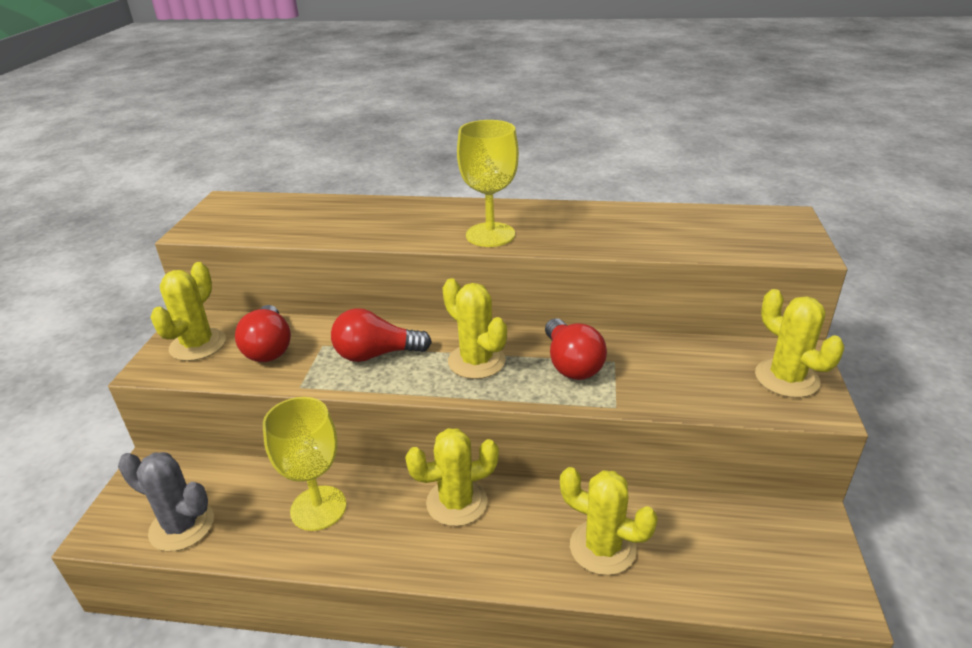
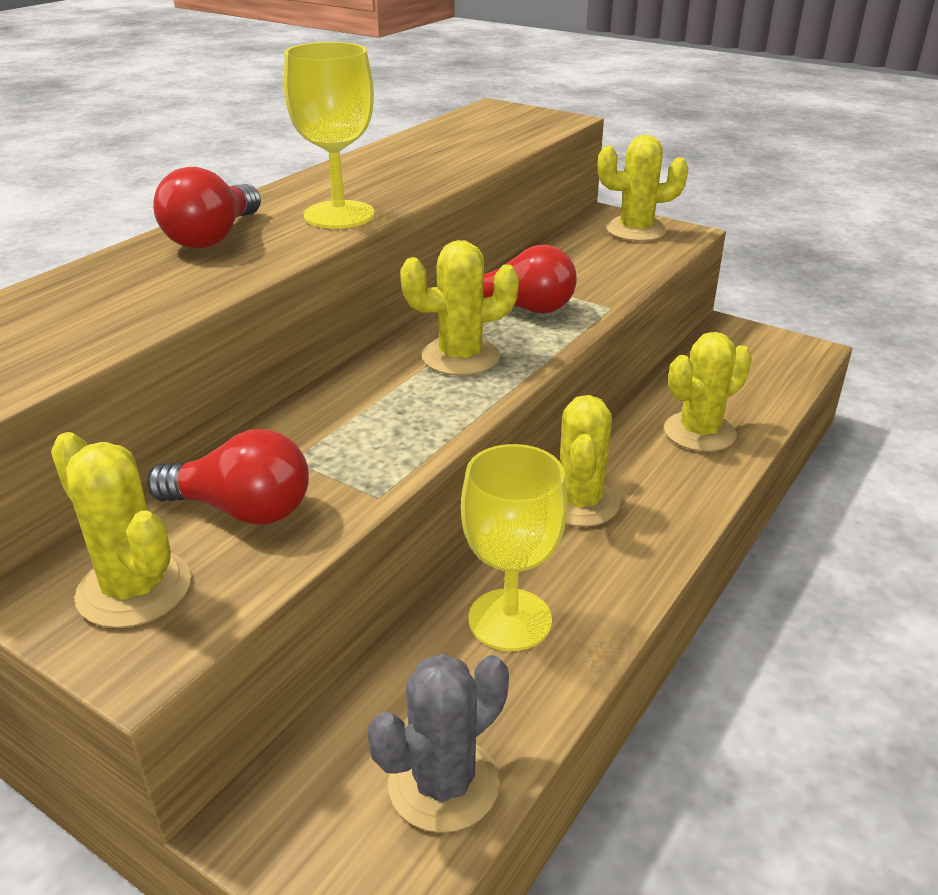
camera: 65 degrees left, 0 degrees up
(376, 354) = (369, 420): red light bulb -> red light bulb (213, 237)

